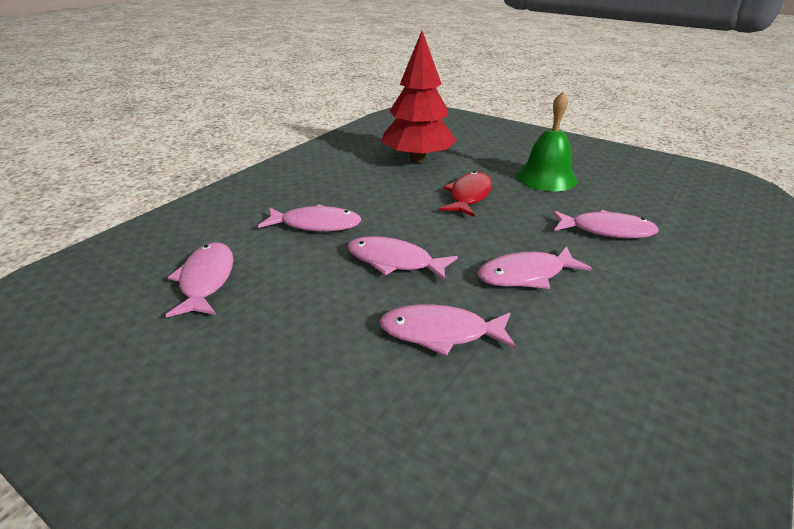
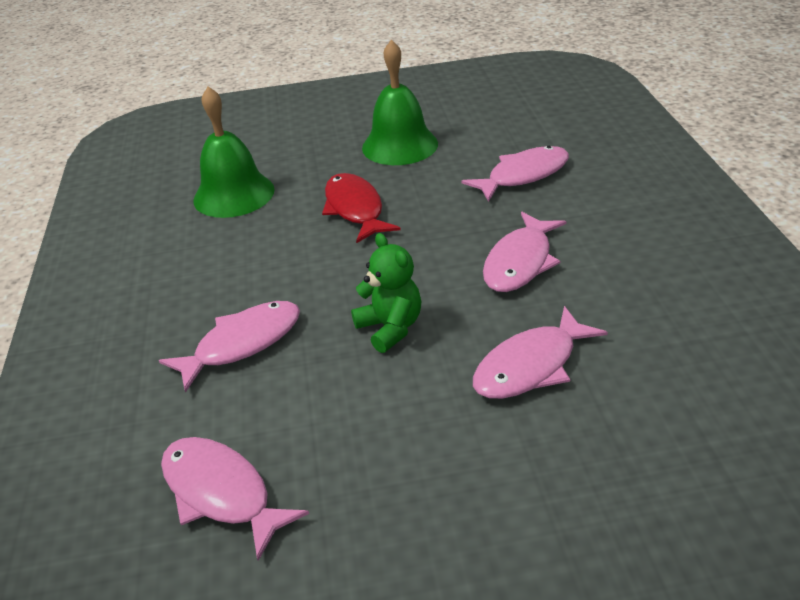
camera: 40 degrees left, 5 degrees up
(394, 261) = (390, 328): pink fish -> green teddy bear
(417, 159) = (234, 194): red tree -> green bell

